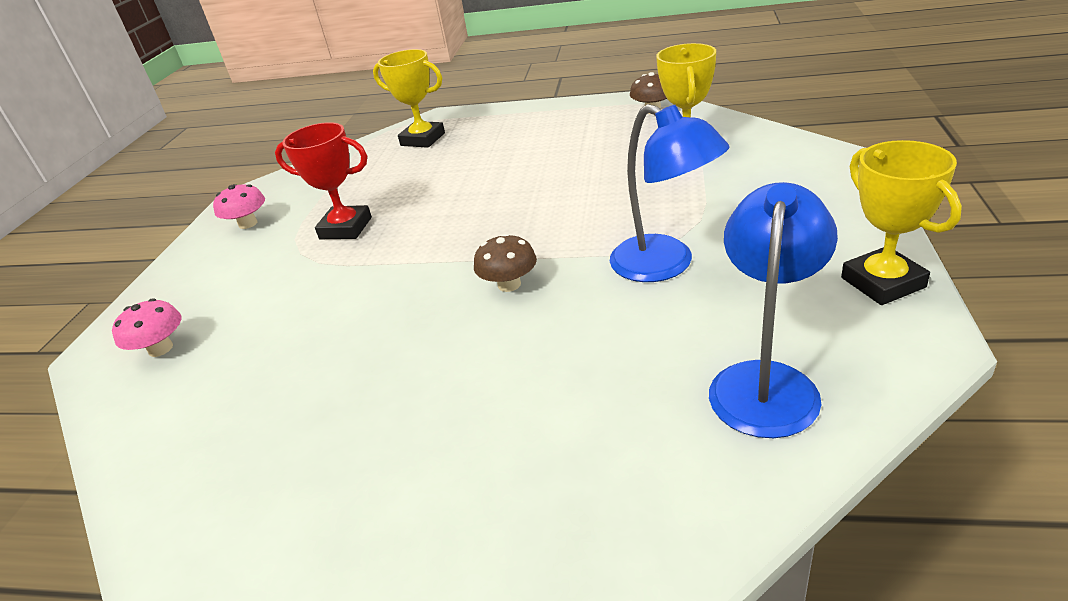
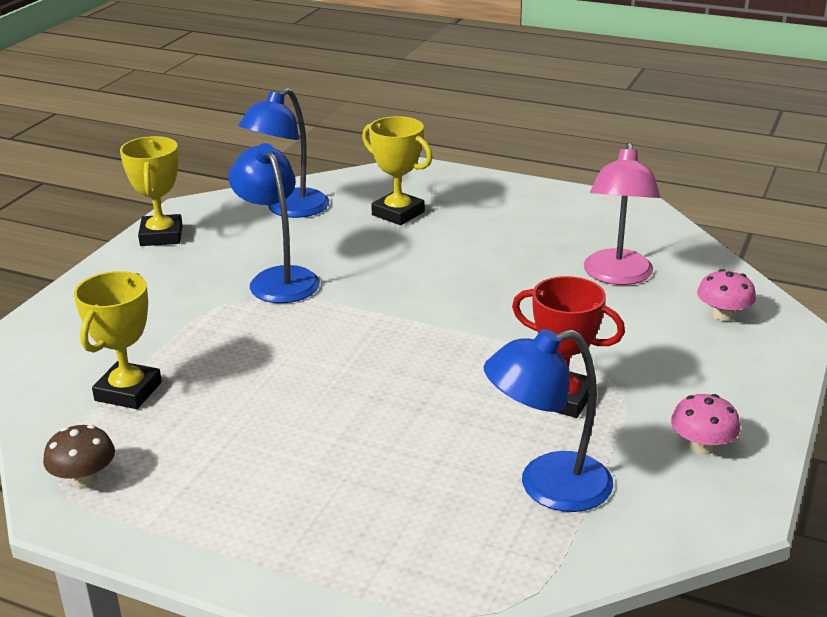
camera: 170 degrees left, 5 degrees down
(261, 376) = (617, 276): none -> pink lamp
(361, 177) = (547, 487): none -> blue lamp
(423, 139) = (439, 549): yellow trophy -> yellow trophy (398, 213)
(509, 284) = (406, 294): brown mushroom -> none

